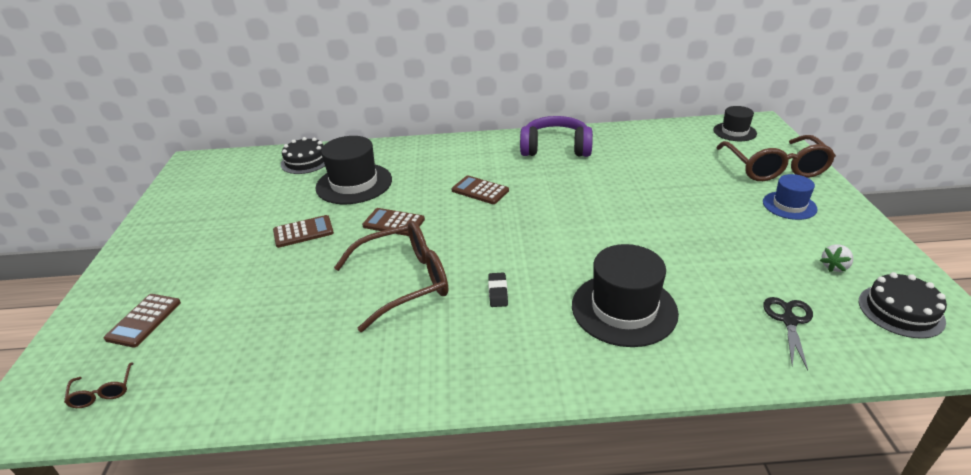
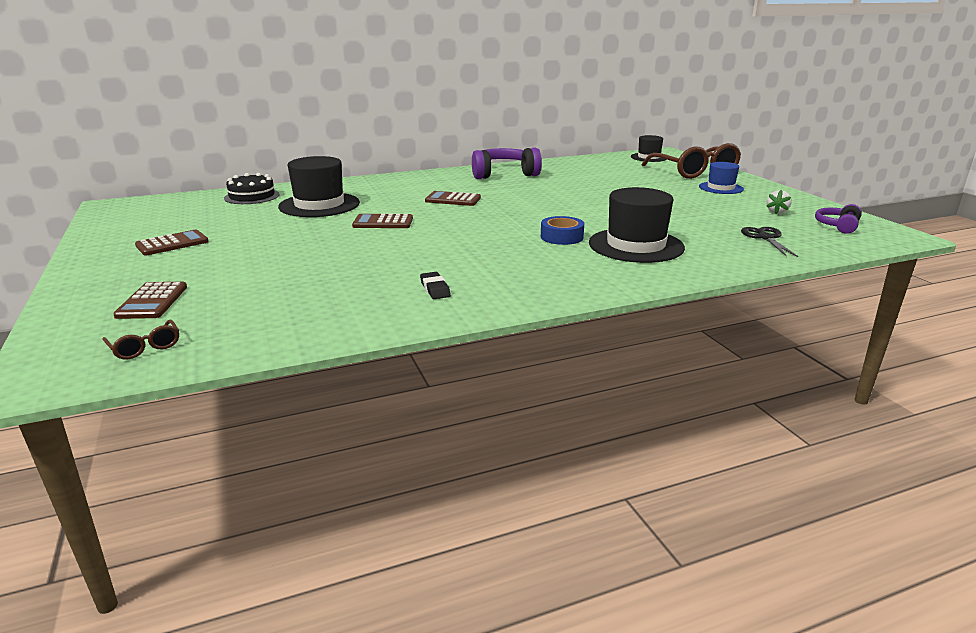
camera: 20 degrees left, 10 degrees down
(303, 232) = (290, 235): brown calculator -> brown calculator (172, 244)
(405, 281) = (425, 251): brown glasses -> none
(498, 292) = (519, 248): black eraser -> black eraser (435, 289)
(552, 278) = (561, 237): none -> blue tape
(900, 311) = (837, 226): black cake -> purple headphones

